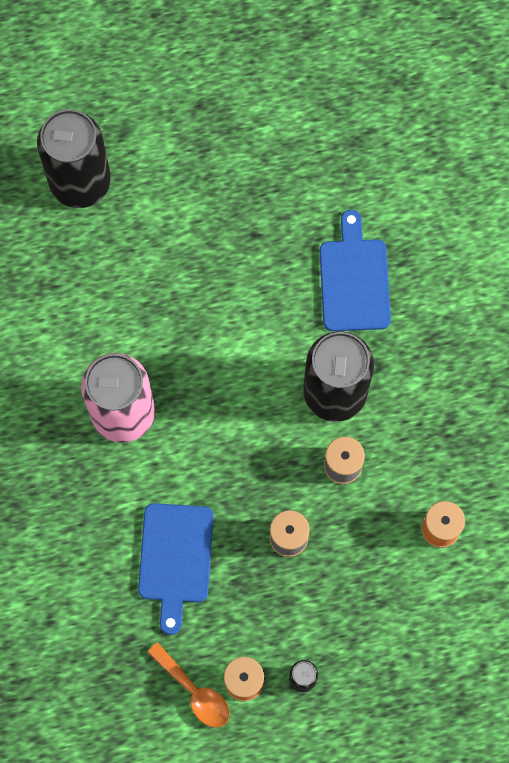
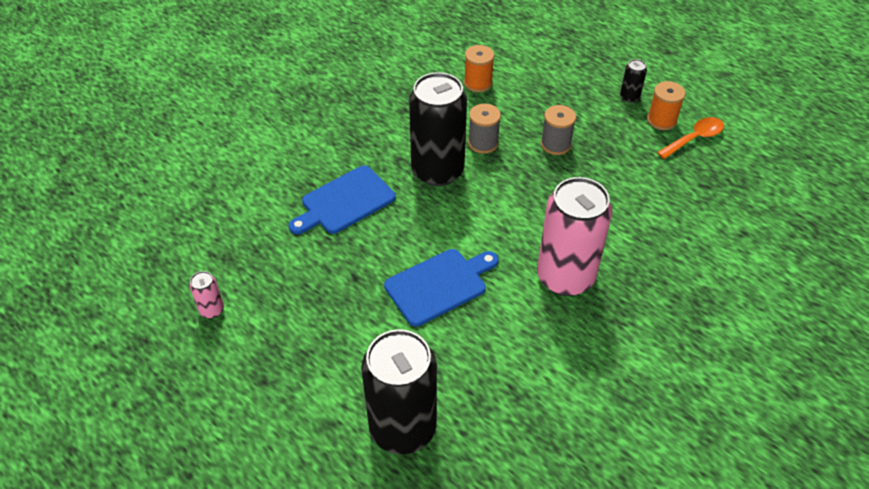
camera: 125 degrees left, 25 degrees down
(175, 558) = (629, 191): blue cutting board -> blue cutting board (439, 285)
(194, 691) = (694, 139): orange spoon -> orange spoon turned 45 degrees clockwise
(302, 101) = (212, 310): none -> pink can

